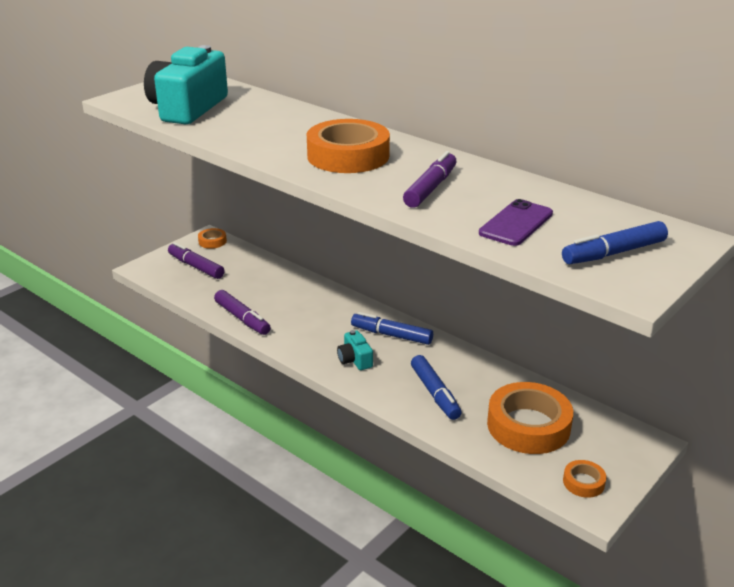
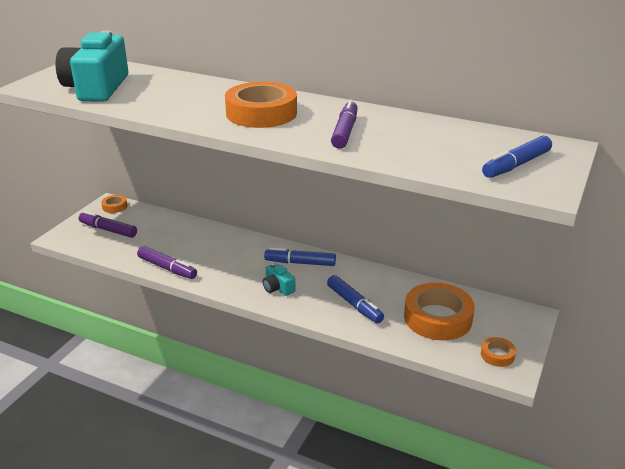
camera: 15 degrees left, 0 degrees up
(516, 223) = (429, 151): purple phone -> none

